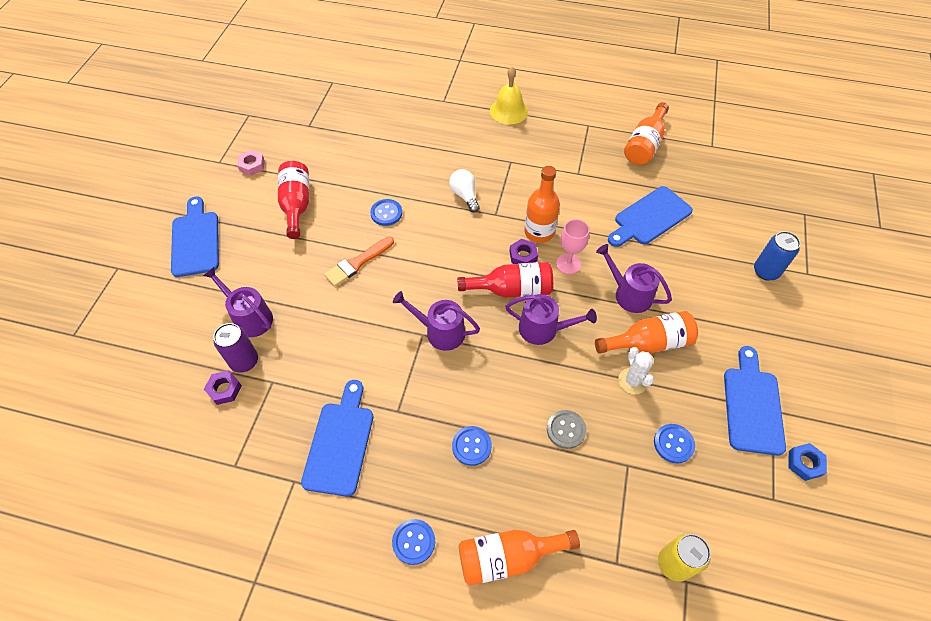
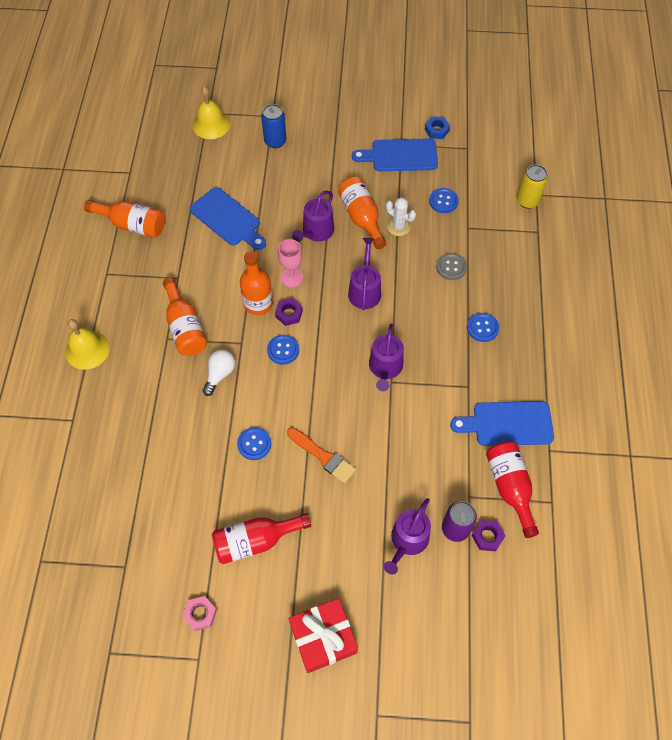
camera: 100 degrees left, 5 degrees up
(195, 240) = (323, 638): blue cutting board -> red gift
(413, 542) = (565, 354): blue button -> blue button (283, 350)
(464, 195) = (220, 374): white light bulb -> white light bulb turned 150 degrees clockwise
(508, 557) = (555, 294): orange bottle -> orange bottle (185, 327)
(511, 289) = (328, 318): red bottle -> red bottle (510, 487)
(632, 381) = (398, 227): white cactus -> white cactus turned 60 degrees clockwise
(786, 215) = (211, 124): none -> yellow bell

